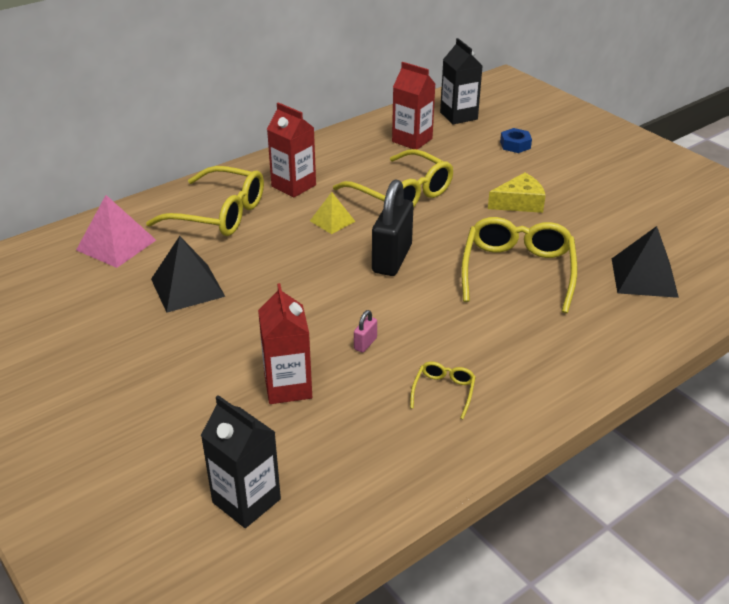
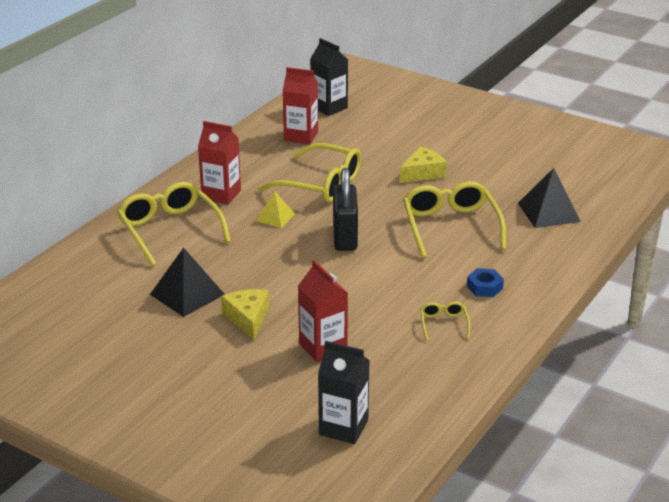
camera: 20 degrees left, 5 degrees down
(116, 245) = (96, 274): pink pyramid -> none
(218, 214) = (170, 230): yellow glasses -> yellow glasses turned 120 degrees counterclockwise
(230, 330) = (247, 318): none -> yellow cheese
(365, 343) = (363, 304): pink padlock -> none
(515, 145) = (392, 125): blue nut -> blue nut (484, 287)

